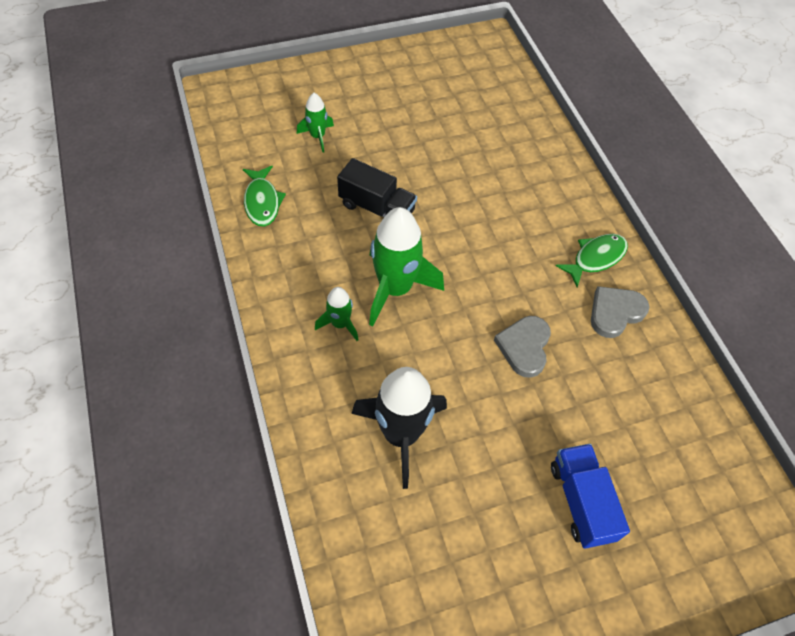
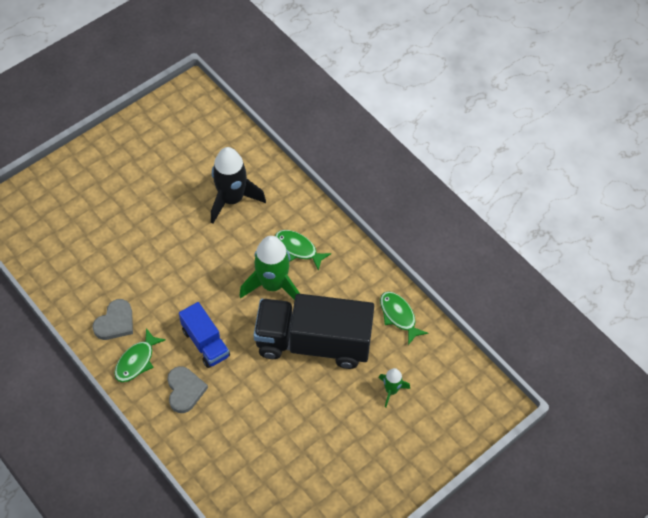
camera: 160 degrees right, 0 degrees up
(340, 324) = (298, 249): green rocket -> green fish
(377, 208) = (313, 342): black truck -> black truck, size x1.90
(524, 347) = (173, 276): grey heart -> grey heart (185, 390)
(581, 501) = (117, 200): blue truck -> blue truck (205, 343)

